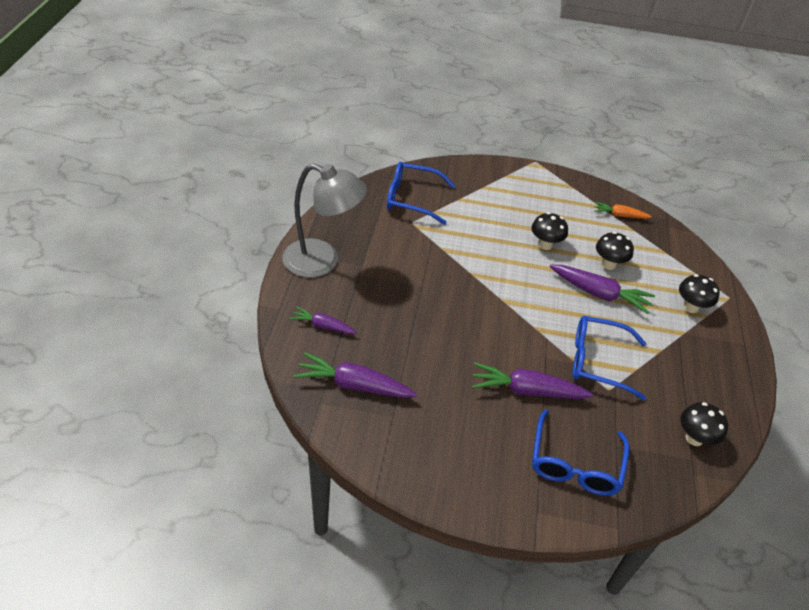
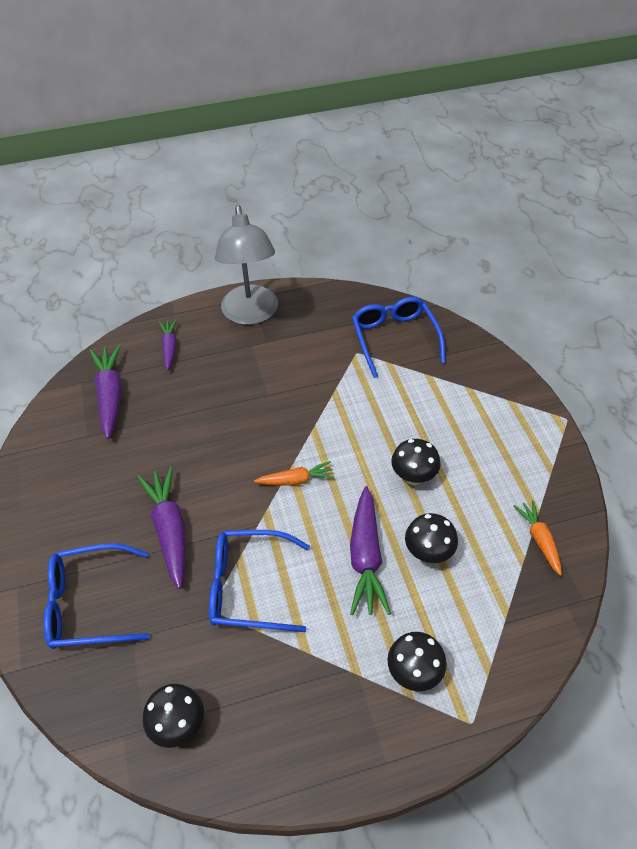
camera: 70 degrees right, 5 degrees up
(516, 302) = (296, 480): none -> orange carrot
(598, 361) = (249, 586): blue glasses -> blue glasses turned 75 degrees counterclockwise

